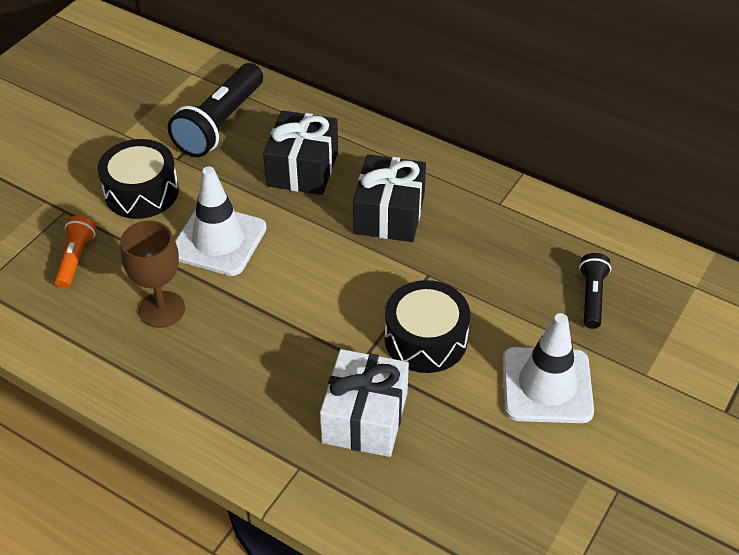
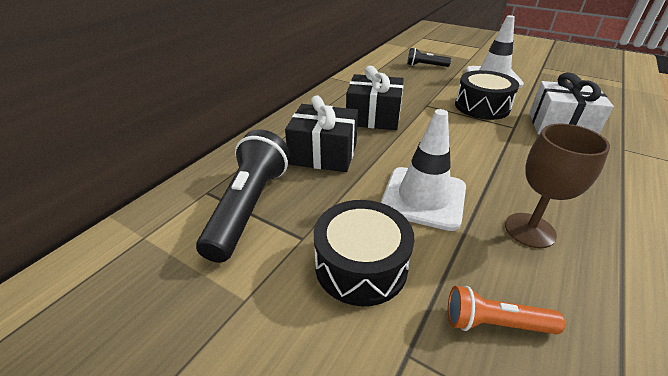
camera: 90 degrees left, 10 degrees down
(220, 123) = (249, 207): black flashlight -> black flashlight turned 105 degrees counterclockwise

